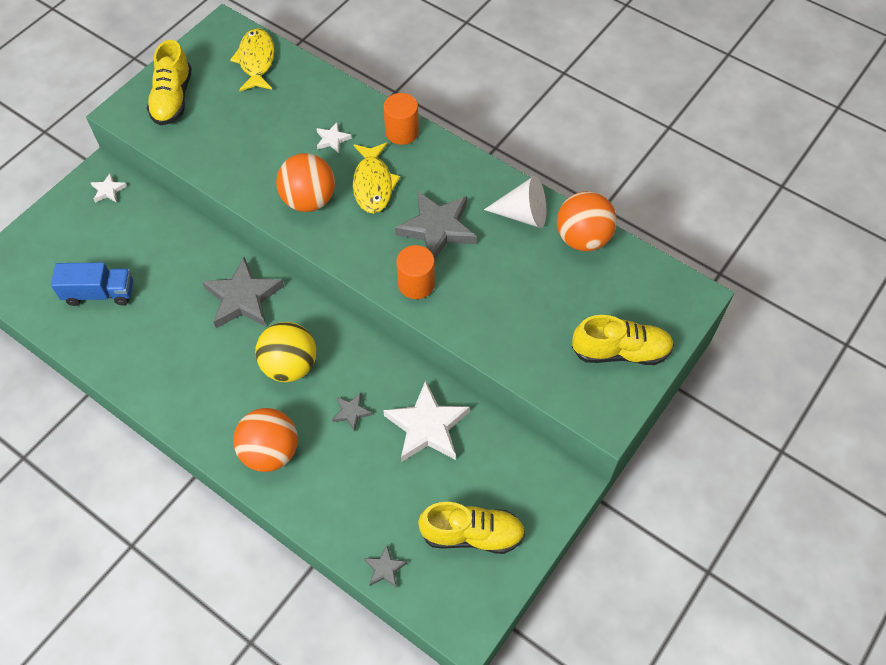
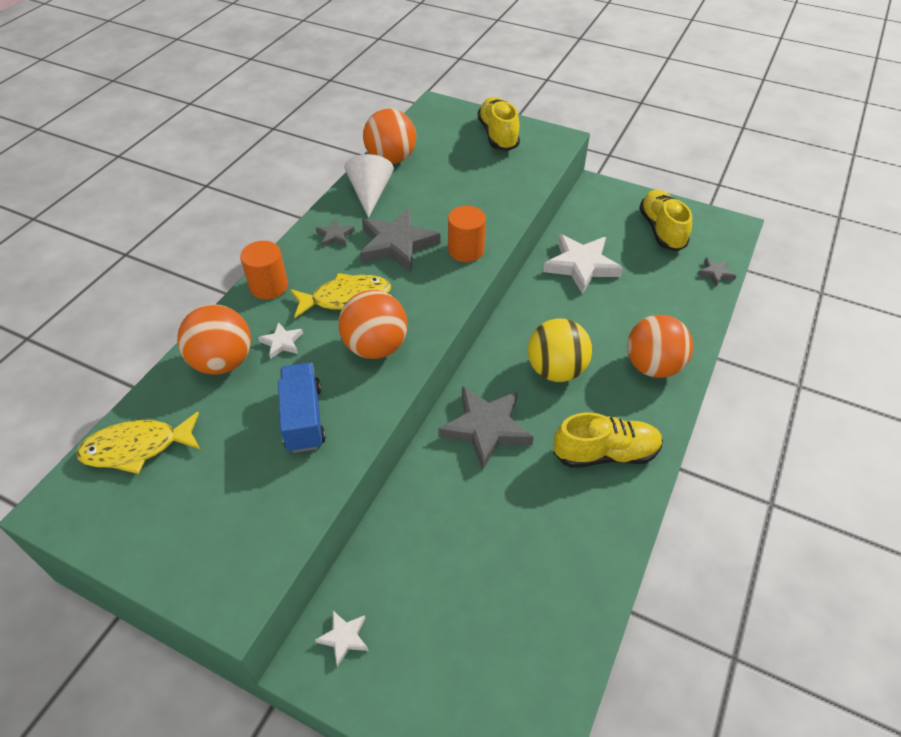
camera: 100 degrees left, 10 degrees down
(99, 293) = (519, 589): blue truck -> blue truck (303, 418)
(173, 99) = (207, 536): yellow shoe -> yellow shoe (605, 453)
(322, 104) = (223, 362): none -> orange ball
(351, 412) = (588, 316): grey star -> grey star (335, 236)

